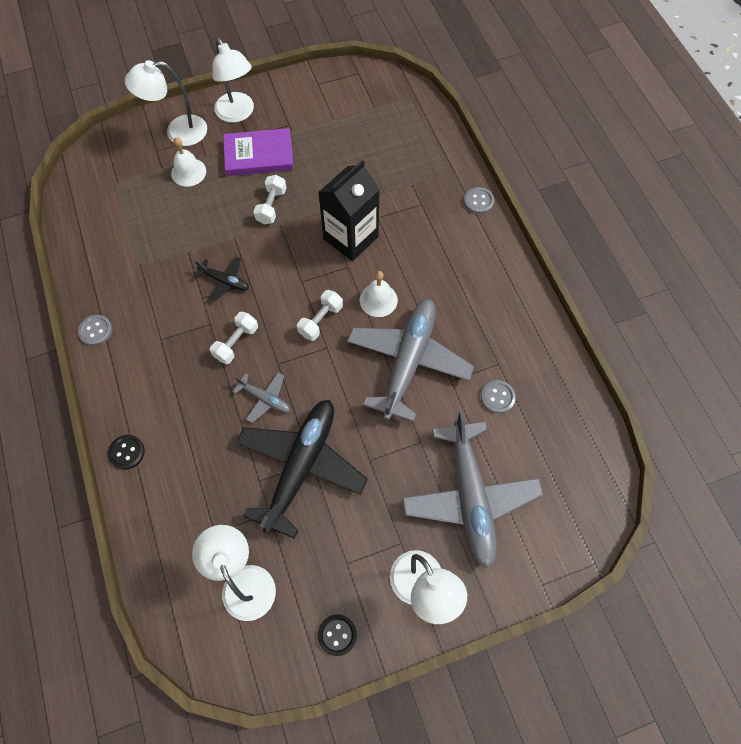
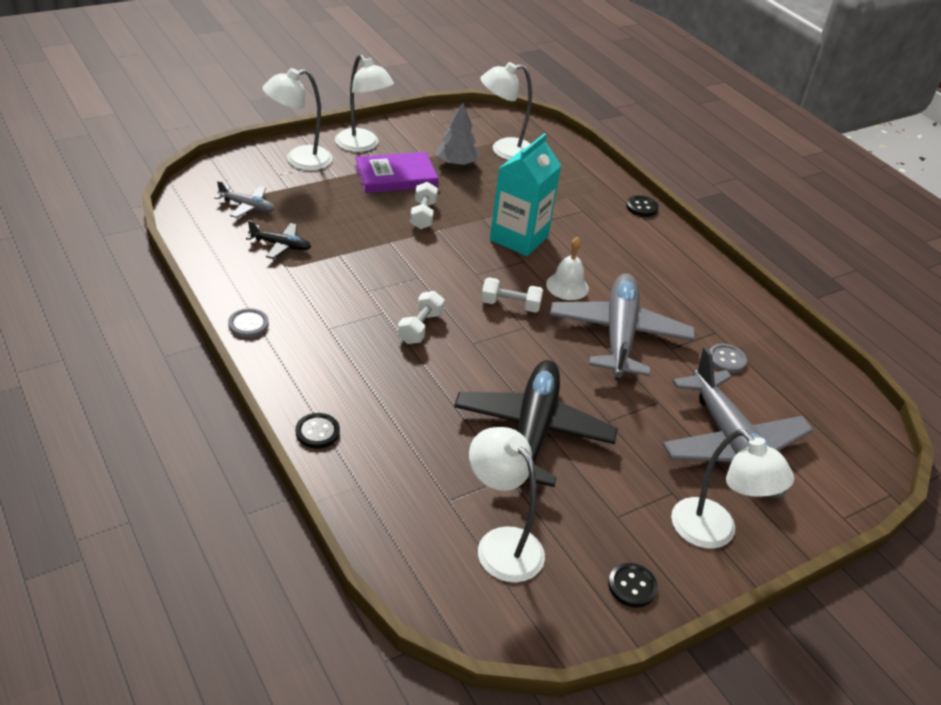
camera: 15 degrees left, 25 degrees down
(188, 172) = (321, 190): white bell -> none
(225, 281) = (390, 277): black plane -> black plane (280, 245)
(265, 399) = (469, 374): grey plane -> grey plane (247, 206)
(318, 139) = (456, 163): none -> grey tree
(321, 320) = (510, 305): white dumbbell -> white dumbbell turned 75 degrees clockwise
(351, 238) = (519, 238): black carton -> turquoise carton
(367, 122) = (504, 150): none -> white lamp
(478, 201) = (641, 207): grey button -> black button

